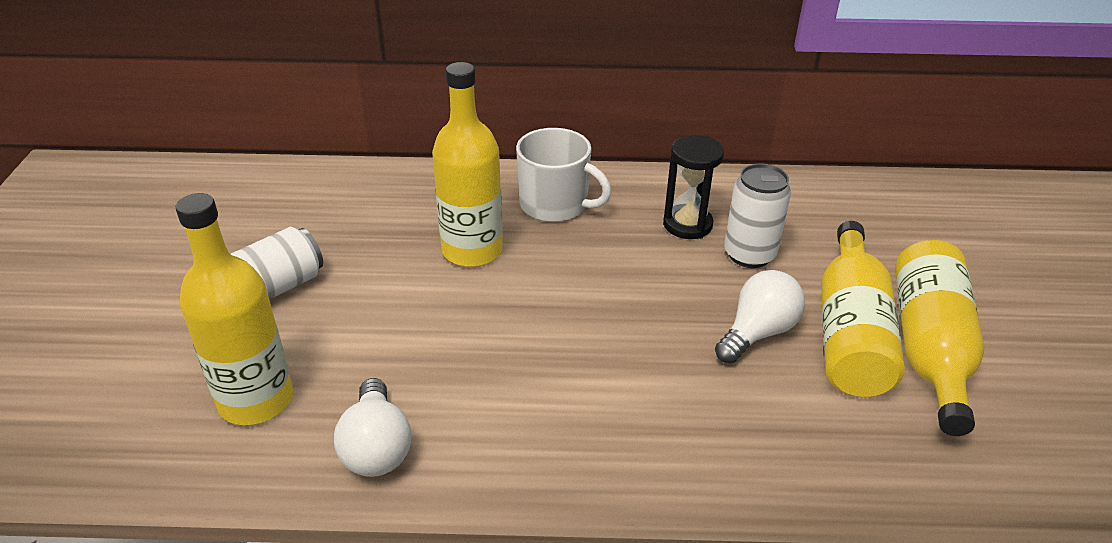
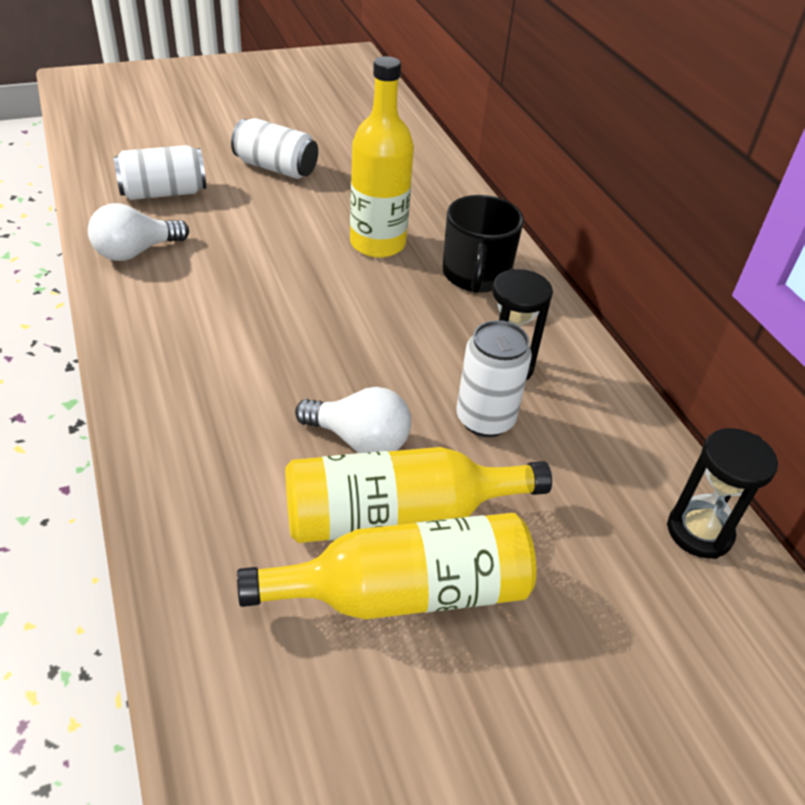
camera: 65 degrees right, 5 degrees up
(256, 400) = (163, 193): yellow bottle -> white can
(555, 205) = (476, 275): white mug -> black mug
(882, 193) = (699, 532): none -> black hourglass

